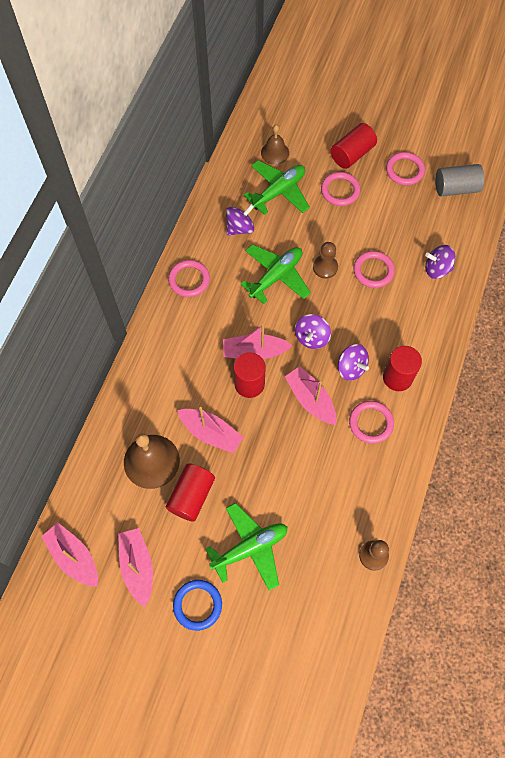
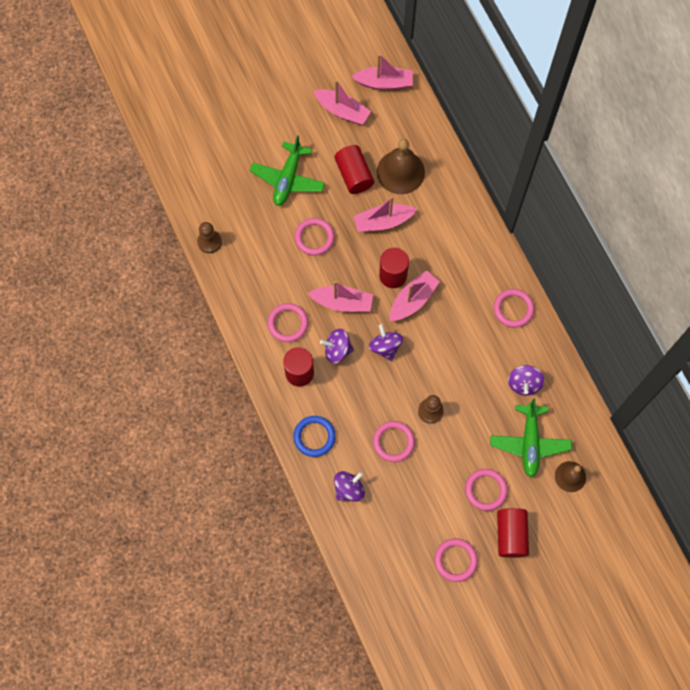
camera: 135 degrees right, 5 degrees up
(197, 605) = (286, 123): blue ring -> blue ring (314, 437)
(276, 276) = (457, 370): green plane -> none
(280, 473) = (314, 238): none -> pink ring
(456, 188) = (400, 582): grey cylinder -> none

